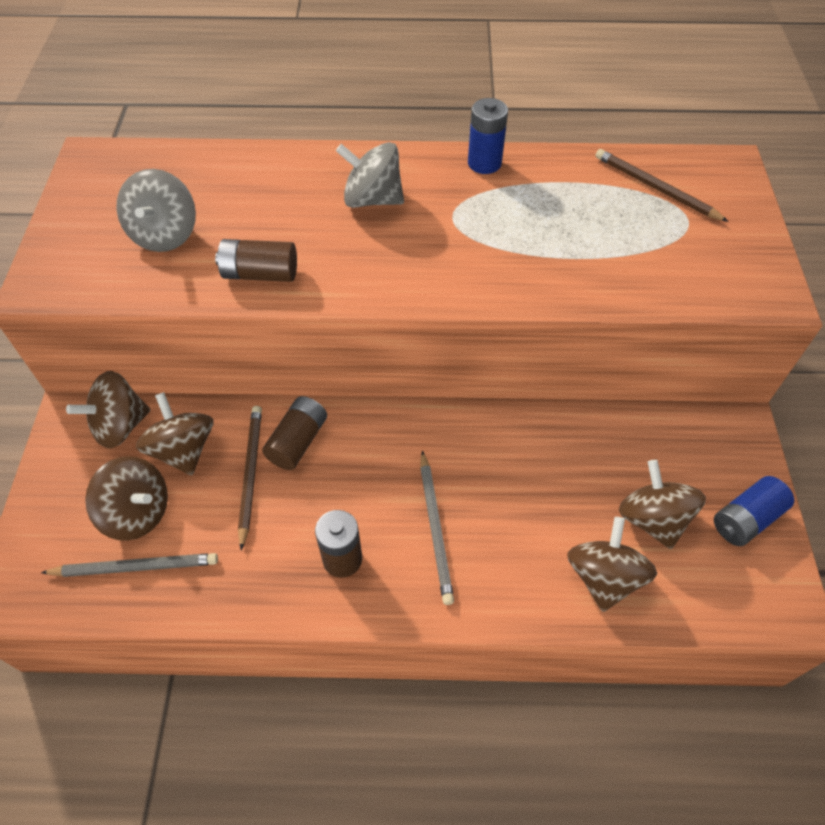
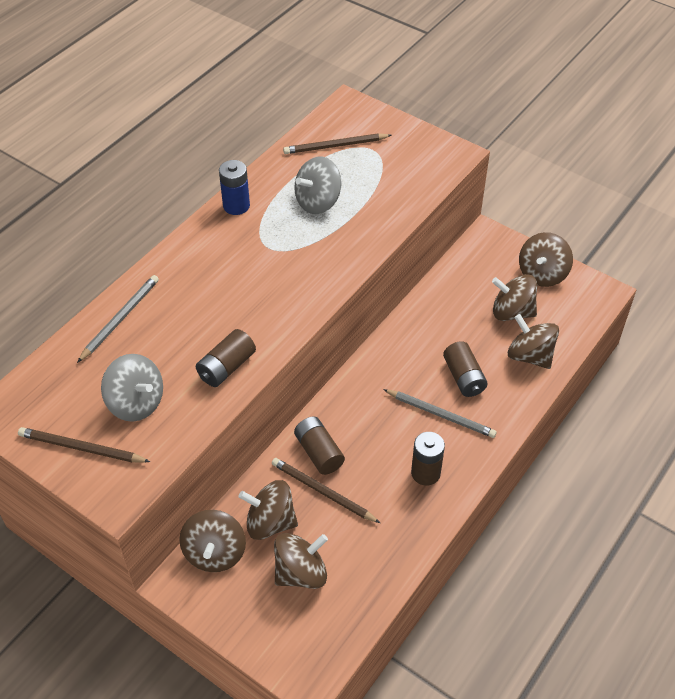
camera: 55 degrees left, 5 degrees down
(84, 229) = (82, 448): none -> brown pencil
(135, 567) = (344, 592): grey pencil -> grey pencil (120, 319)
(372, 199) = (213, 277): grey spinning top -> grey spinning top (318, 202)
(508, 522) = (464, 377): none -> brown battery
(746, 519) = (542, 274): blue battery -> brown spinning top

